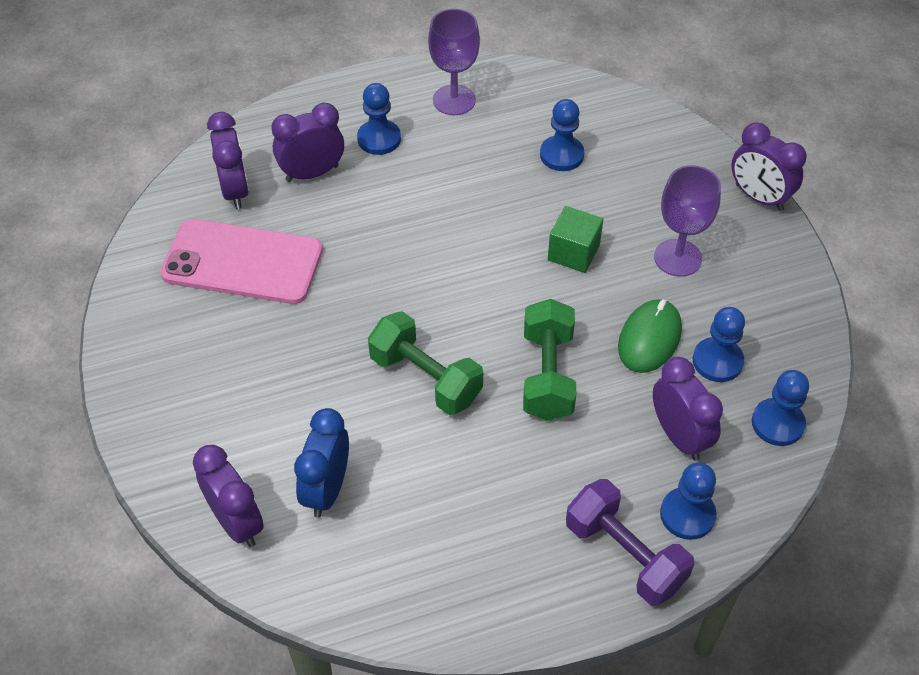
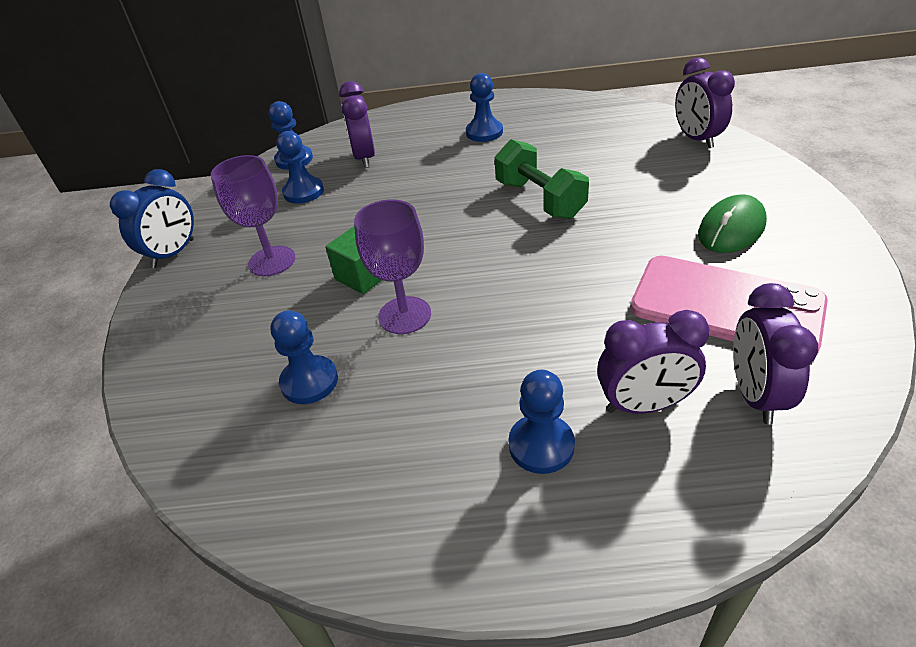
camera: 160 degrees left, 10 degrees down
(327, 489) = (628, 149): blue clock -> blue clock (173, 253)
(454, 100) = (409, 498): purple goblet -> purple goblet (404, 315)
(547, 375) = (438, 194): green dumbbell -> none
(625, 555) = (436, 116): purple dumbbell -> none
(649, 339) = (343, 208): green mouse -> green mouse (731, 229)
(687, 515) = (387, 127): blue pawn -> blue pawn (484, 132)
(759, 197) = (148, 304): purple clock -> none

